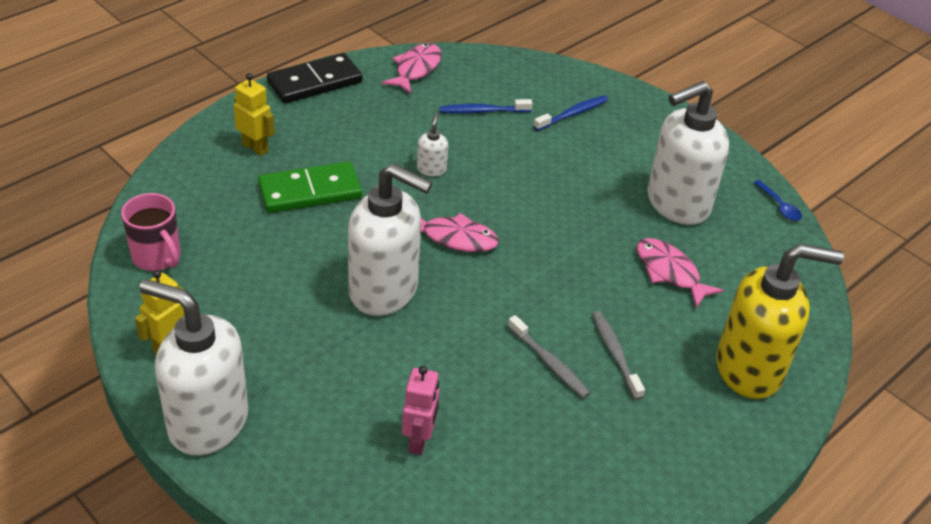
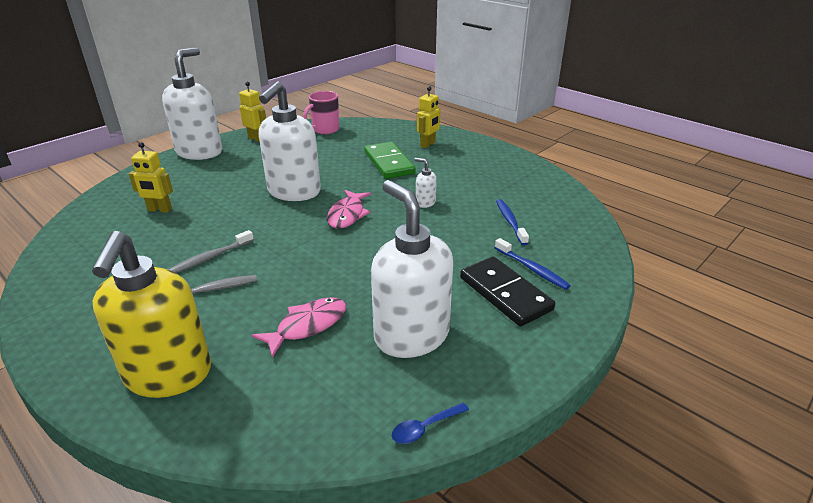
camera: 90 degrees right, 10 degrees down
(314, 82) = (508, 156): black domino -> black domino (505, 293)
(416, 69) = (550, 191): pink fish -> none
(419, 441) = (159, 210): pink robot -> yellow robot
(431, 169) = (425, 202): white soap dispenser -> white soap dispenser turned 150 degrees counterclockwise

